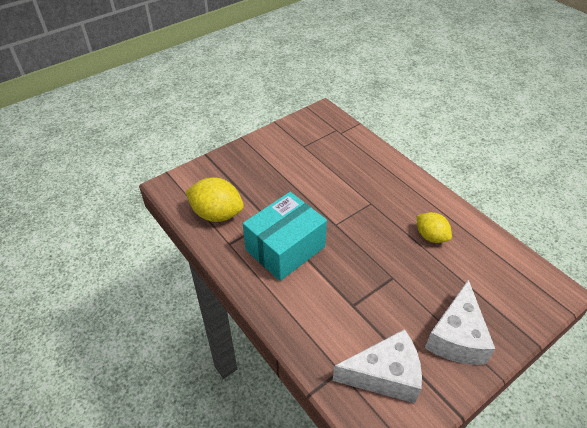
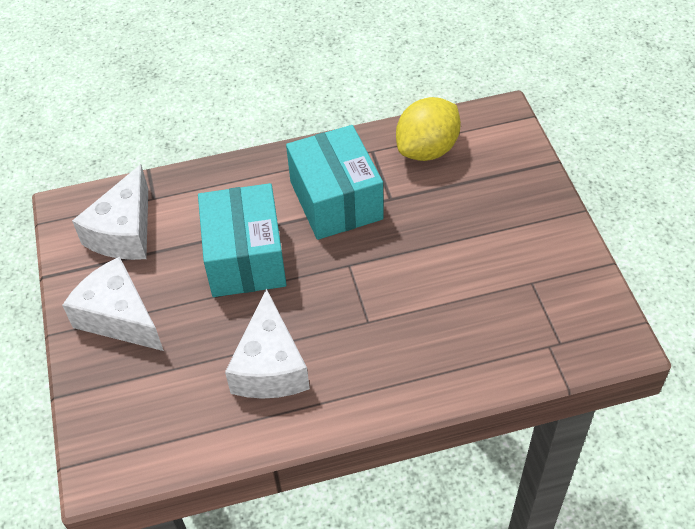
camera: 115 degrees right, 5 degrees up
(361, 281) = (245, 258): none -> turquoise box
(431, 236) = (270, 366): yellow lemon -> white cheese

